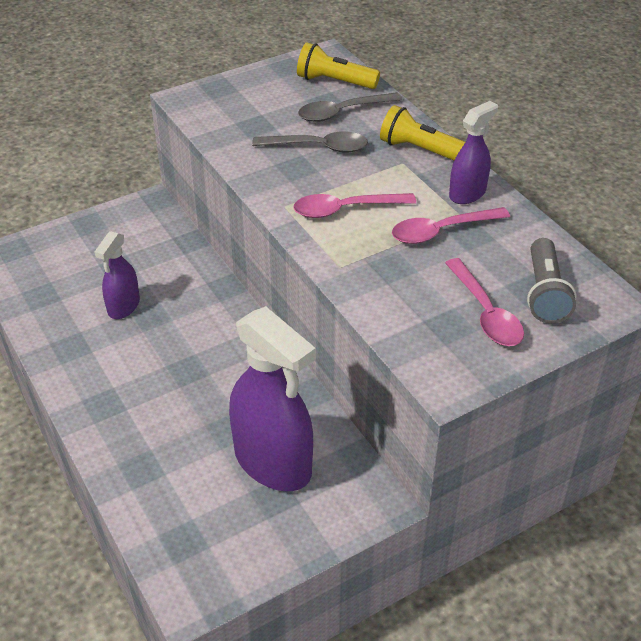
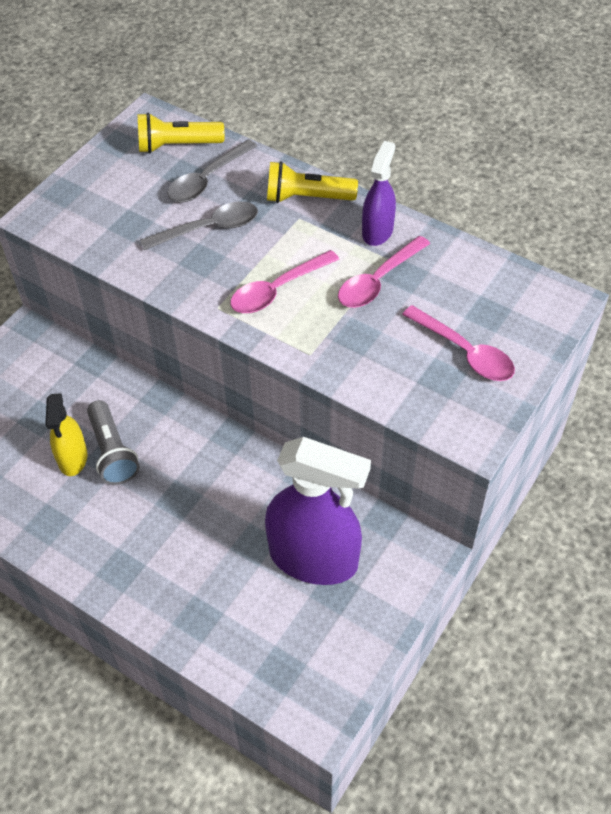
camera: 25 degrees left, 10 degrees up
(123, 306) = (73, 458): purple spray bottle -> yellow spray bottle
(545, 293) = (502, 312): grey flashlight -> grey flashlight (112, 452)

